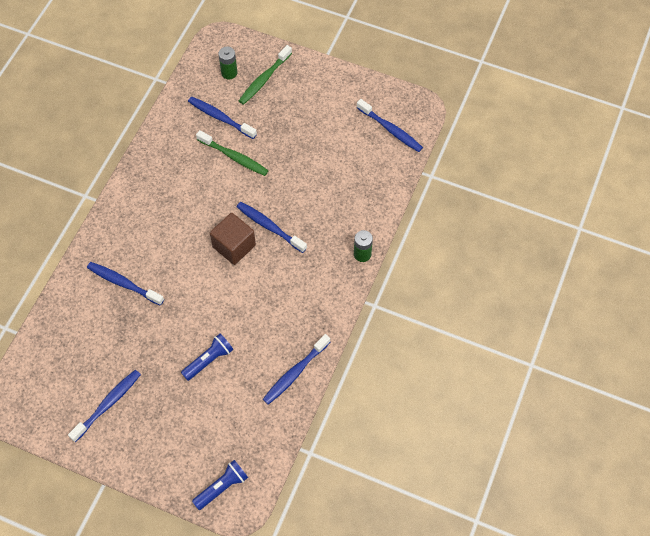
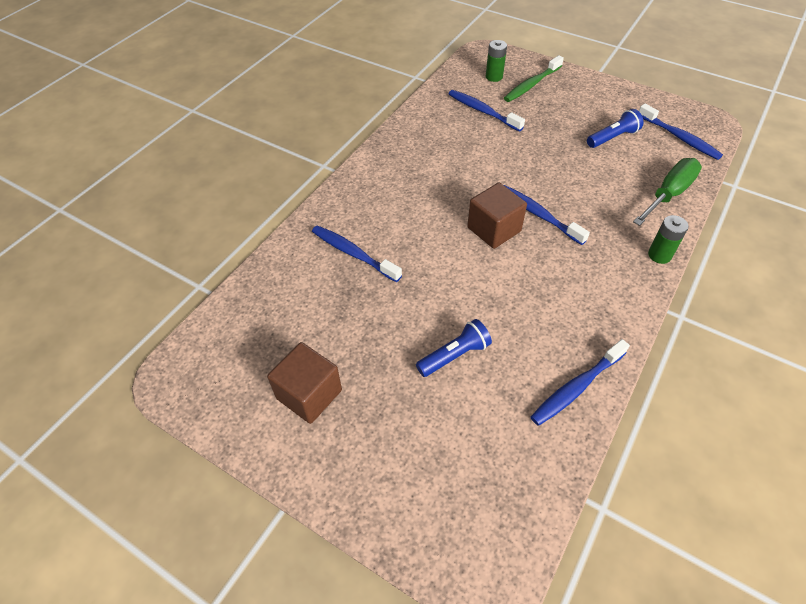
camera: 10 degrees right, 10 degrees down
(108, 404) = (309, 394): blue toothbrush -> brown cube
(222, 487) = (464, 544): blue flashlight -> blue flashlight (613, 137)
(234, 157) = (497, 145): green toothbrush -> none
(375, 193) = (668, 194): none -> green screwdriver

